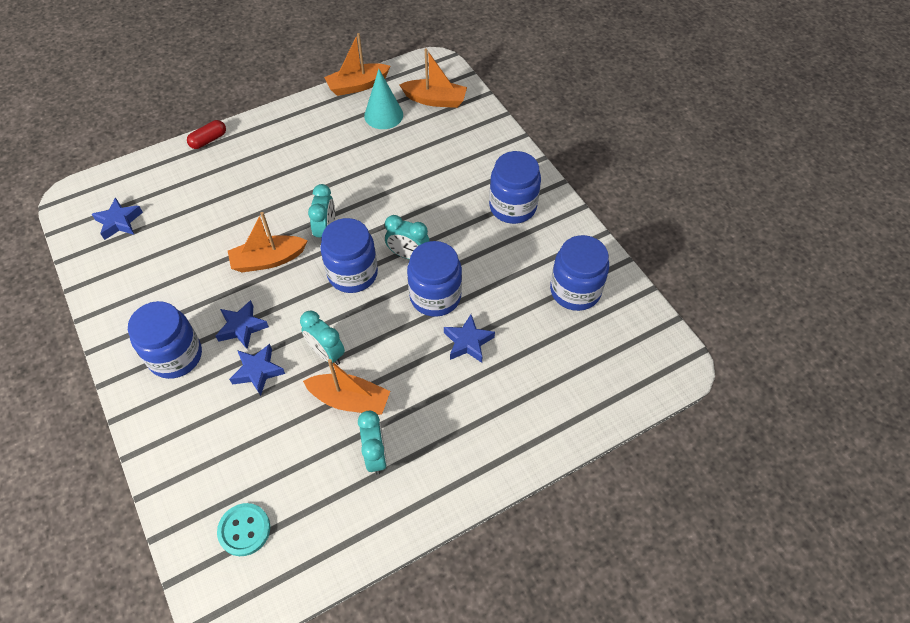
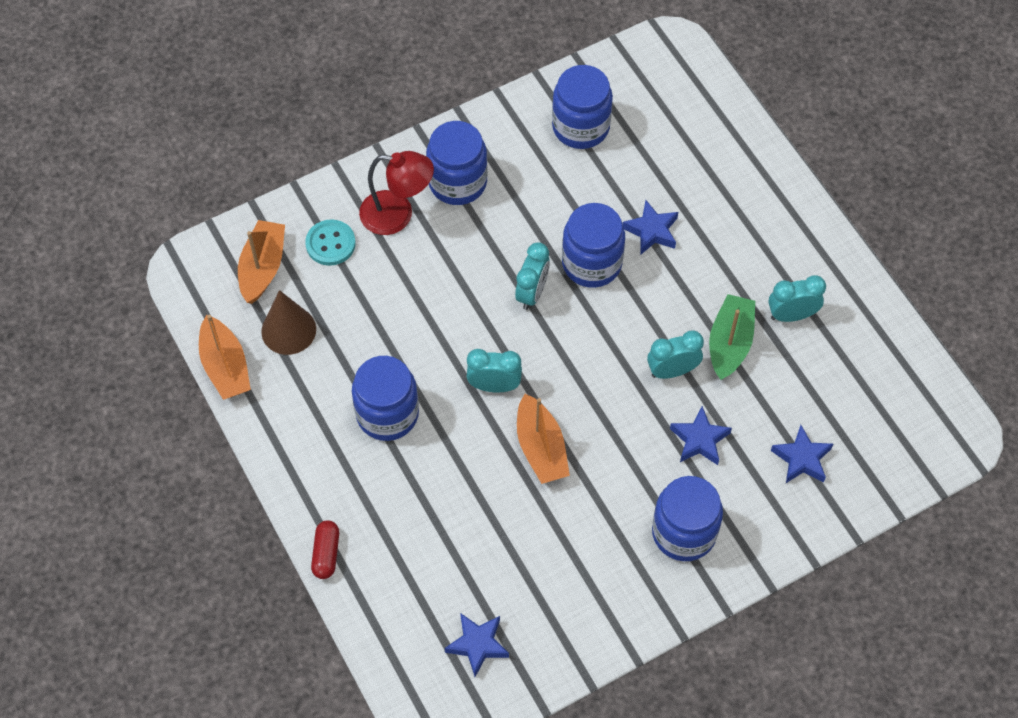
camera: 90 degrees left, 5 degrees up
(208, 140) = (326, 553): red capsule -> red capsule turned 45 degrees clockwise
(242, 327) = (641, 465): blue star -> blue star (801, 459)
(244, 530) = (881, 429): turquoise button -> turquoise button (330, 244)
(326, 353) = (672, 371): turquoise clock -> turquoise clock turned 150 degrees counterclockwise
(350, 400) = (730, 343): orange boat -> green boat
(352, 274) = (560, 351): blue jar -> blue jar (387, 414)
(383, 115) = (288, 330): turquoise cone -> brown cone
(481, 171) = (397, 215): none -> red lamp

